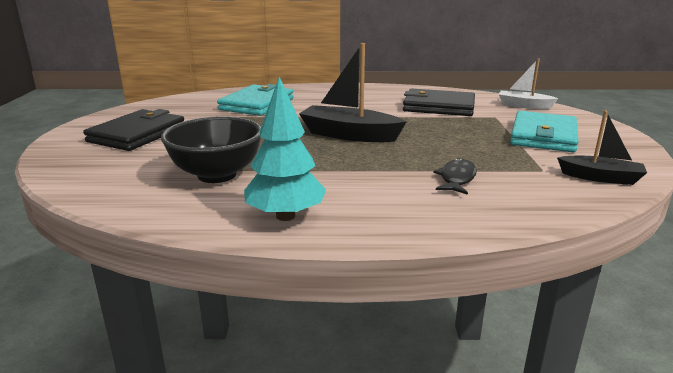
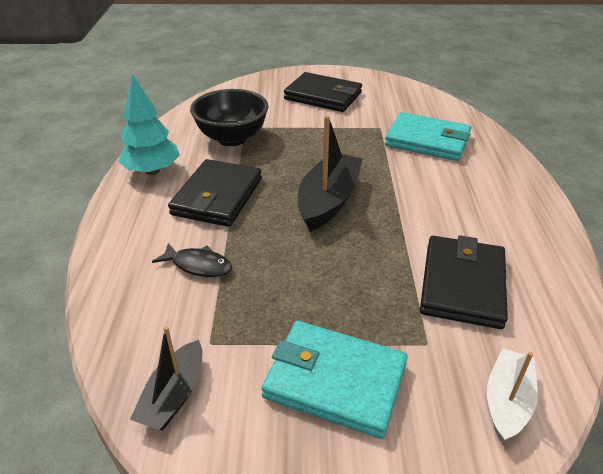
camera: 90 degrees right, 15 degrees up
(344, 176) = (217, 197): none -> black wallet

